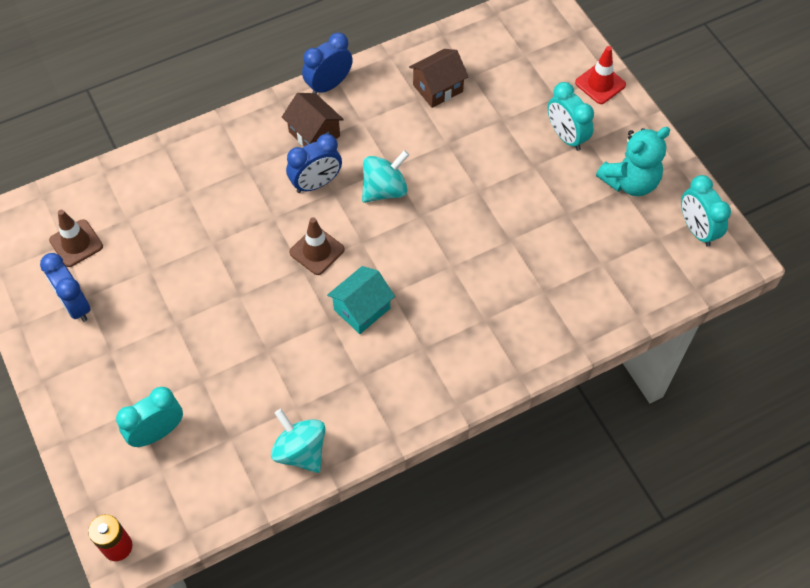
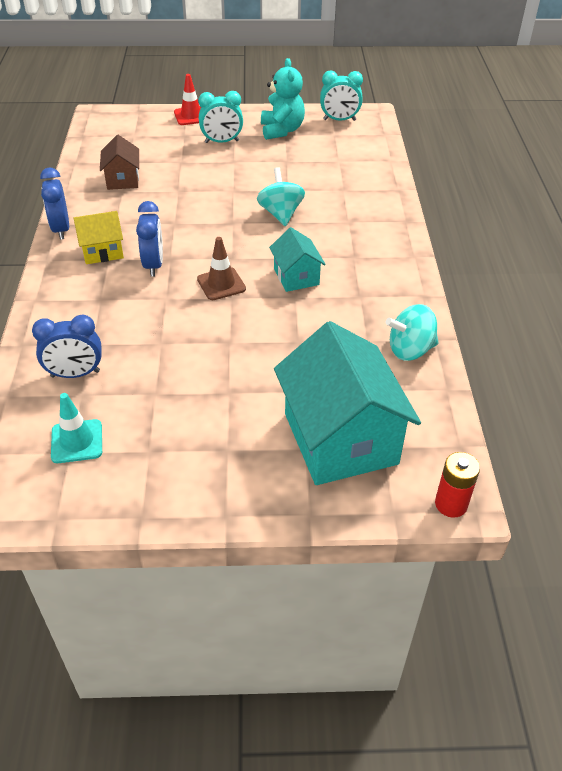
camera: 65 degrees left, 15 degrees down
(75, 305) = (152, 462): blue clock -> blue clock (75, 374)
(76, 243) = (77, 441): brown traffic cone -> turquoise traffic cone
(157, 432) = (340, 438): turquoise clock -> turquoise house
(314, 134) = (102, 251): brown house -> yellow house
(384, 190) = (193, 232): turquoise spinning top -> turquoise spinning top (280, 214)

